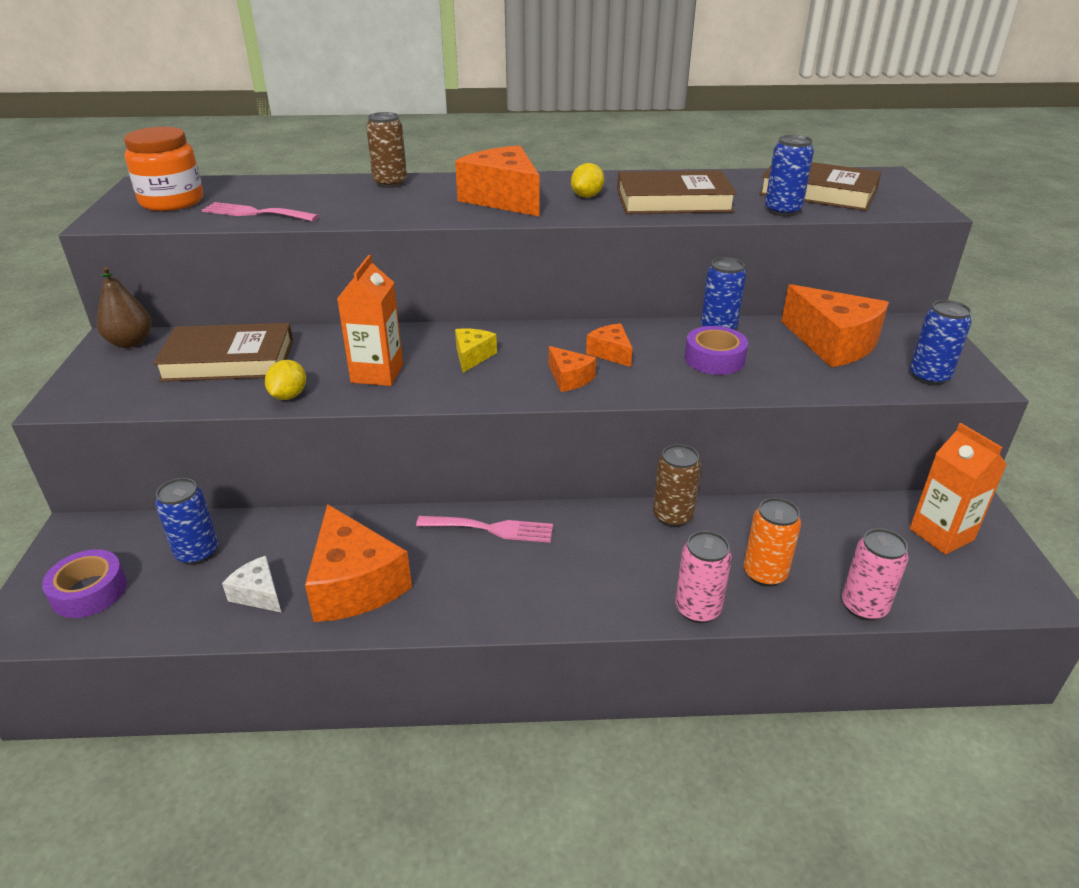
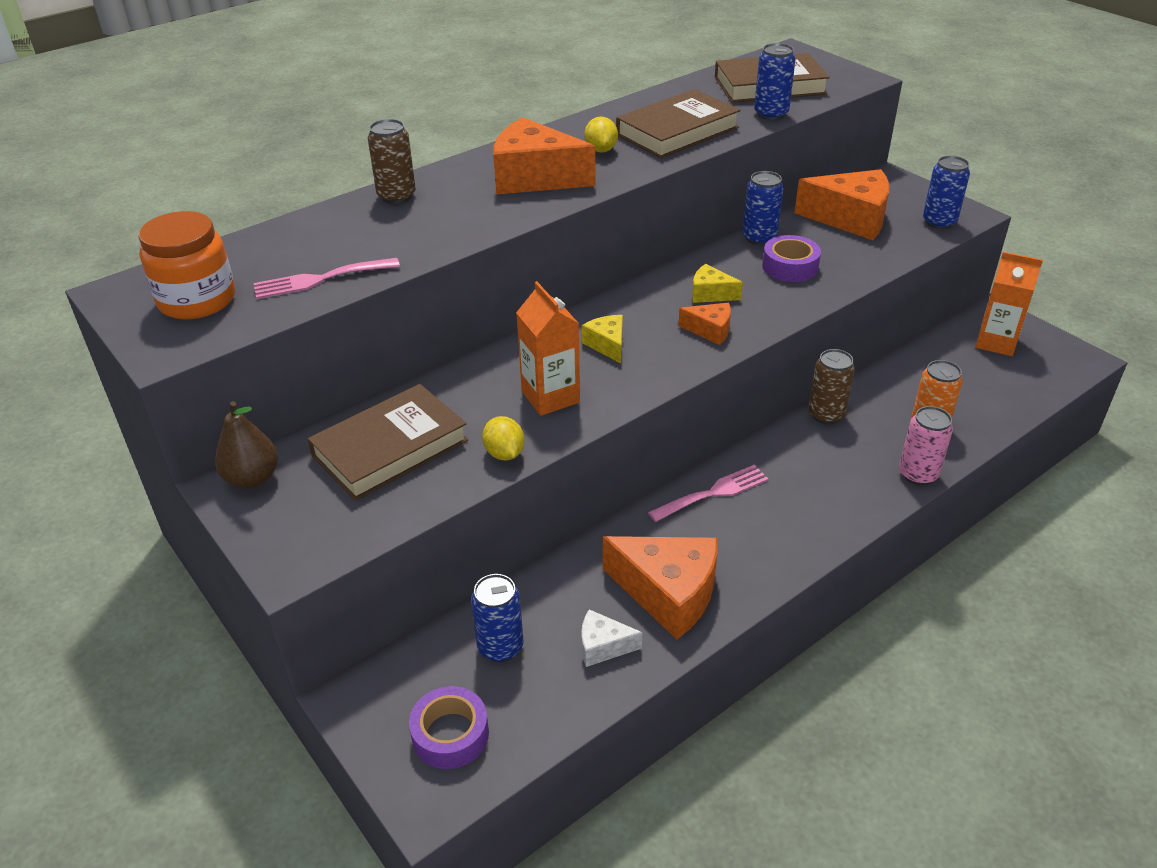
camera: 35 degrees left, 5 degrees up
(611, 353) = (710, 294): orange cheese -> yellow cheese
(863, 606) = (1006, 417): pink can -> none

